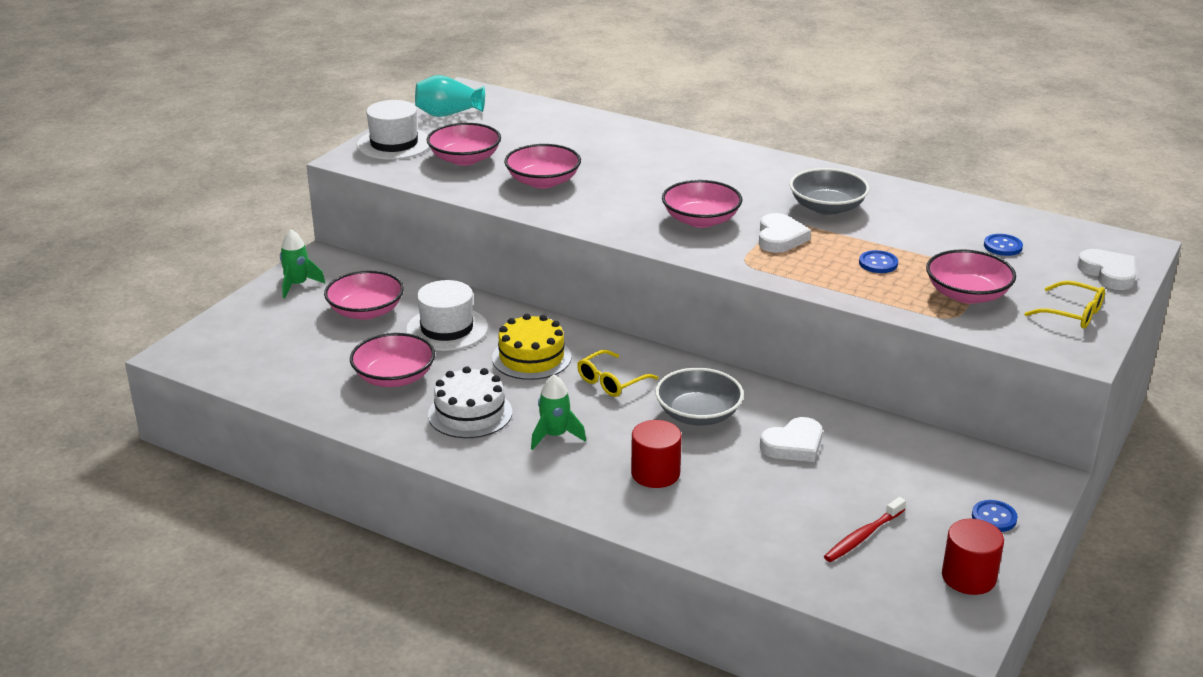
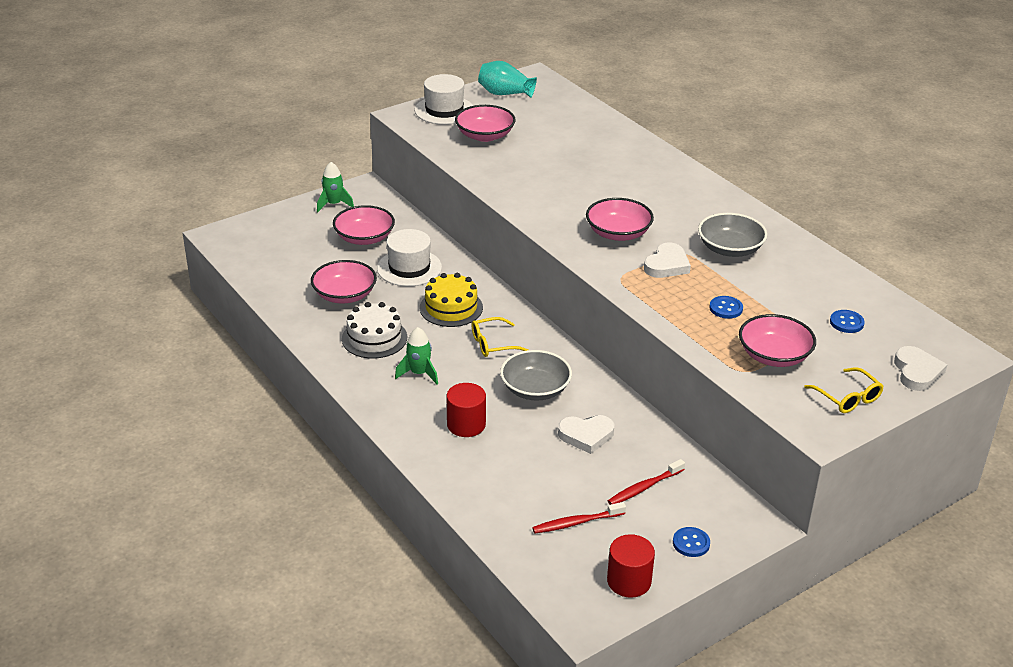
camera: 25 degrees right, 5 degrees up
(543, 181) = (526, 169): pink bowl -> none
(899, 478) = (644, 487): none -> red toothbrush

